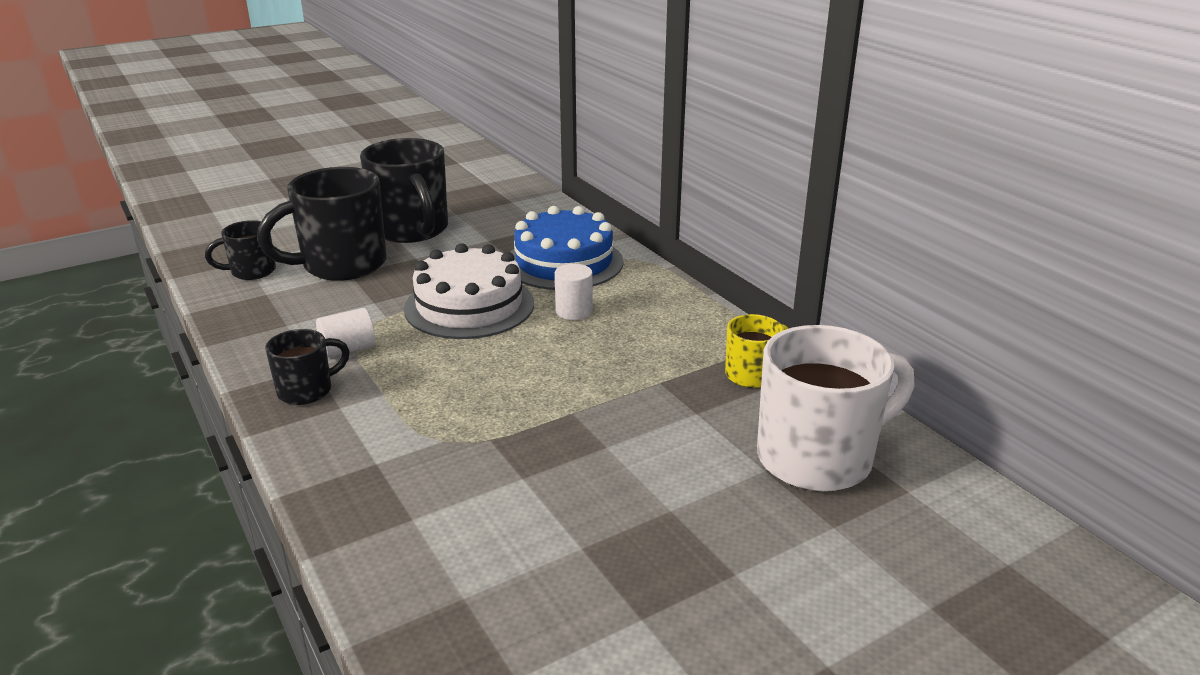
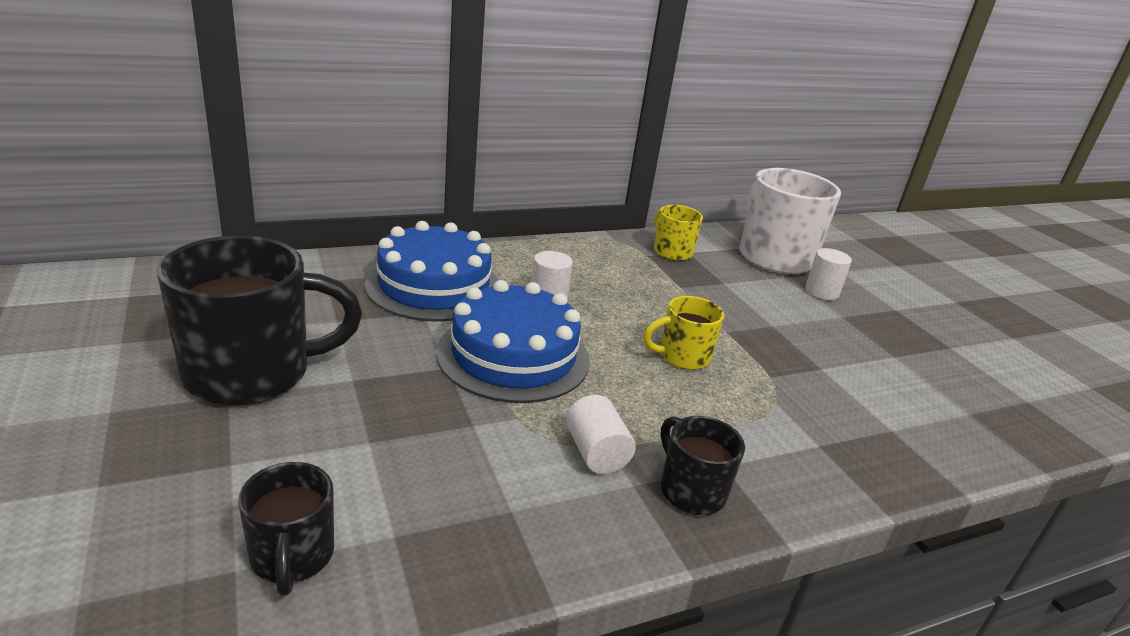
camera: 85 degrees left, 0 degrees up
(341, 265) = (335, 448): black mug -> none
(469, 306) = (513, 355): white cake -> blue cake
(504, 385) = (682, 357): none -> yellow mug
(735, 497) = (821, 292): none -> white cylinder

